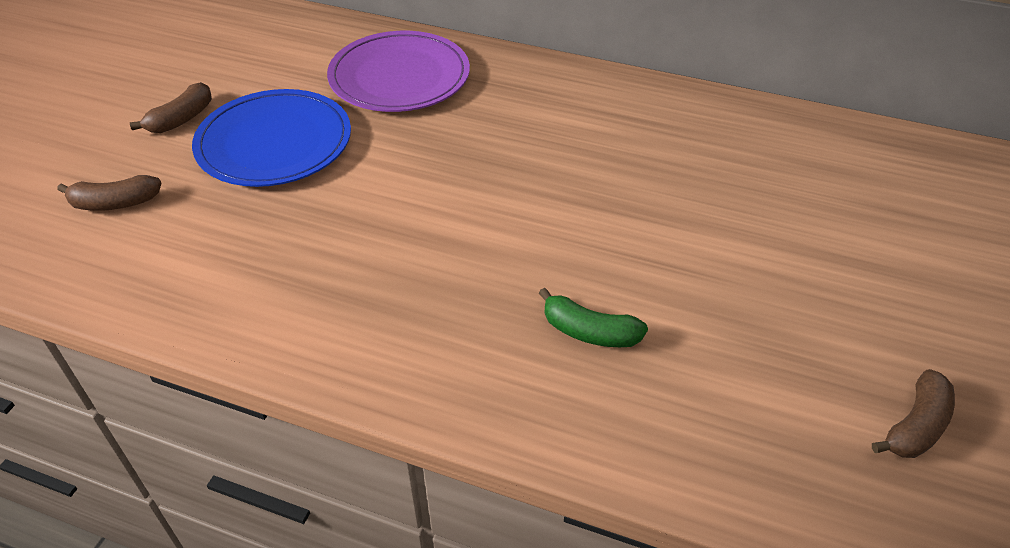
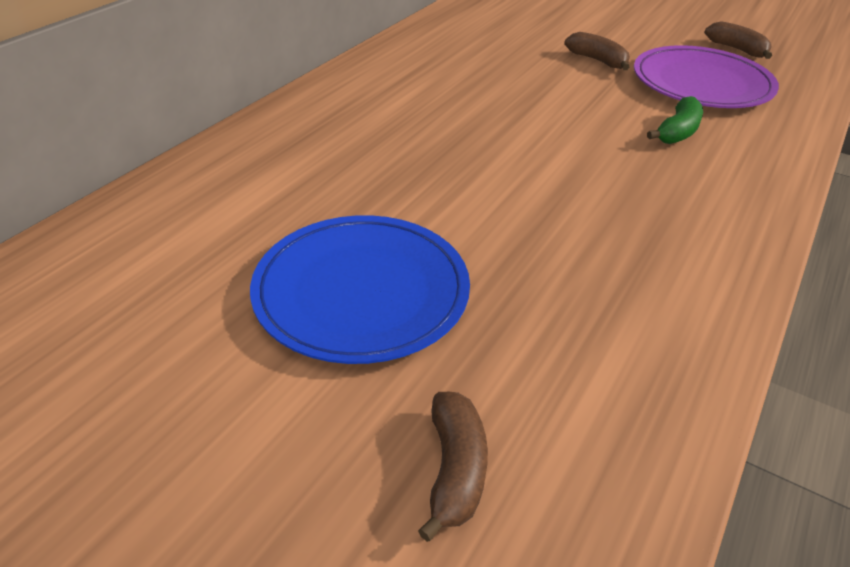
camera: 80 degrees left, 5 degrees down
(181, 119) = (253, 393): brown banana -> brown banana (597, 60)
(399, 77) = (266, 184): purple plate -> purple plate (701, 83)

